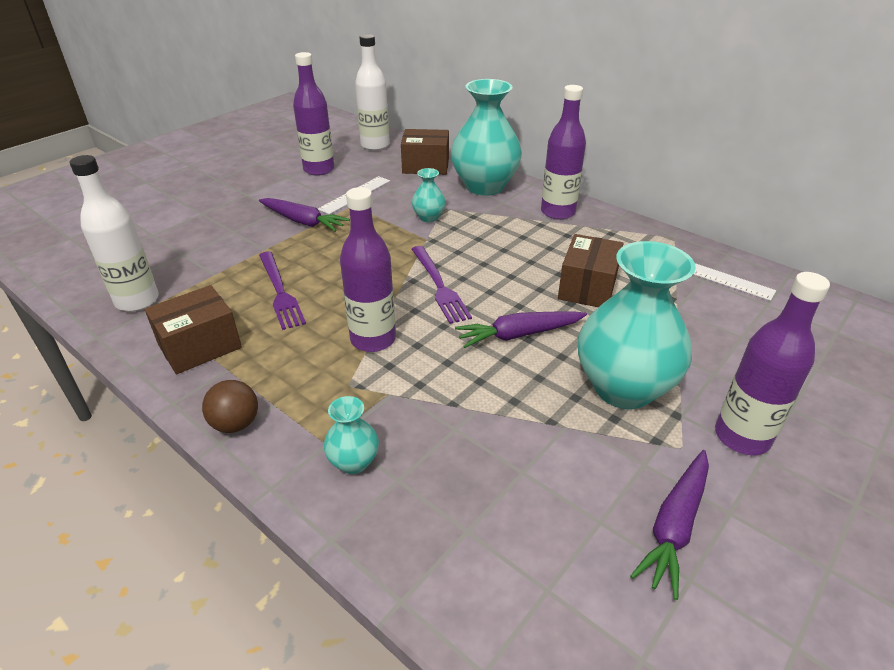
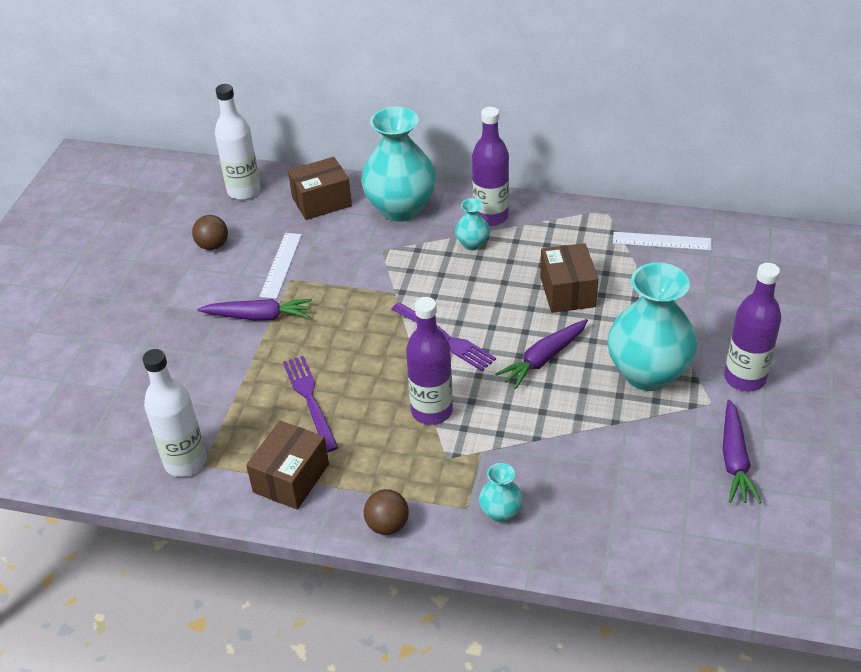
camera: 25 degrees left, 5 degrees up
(280, 292) = (310, 399): purple fork -> purple fork turned 150 degrees counterclockwise
(319, 169) = (213, 245): purple bottle -> brown ball
(429, 217) = (377, 266): turquoise vase -> turquoise vase (472, 244)

